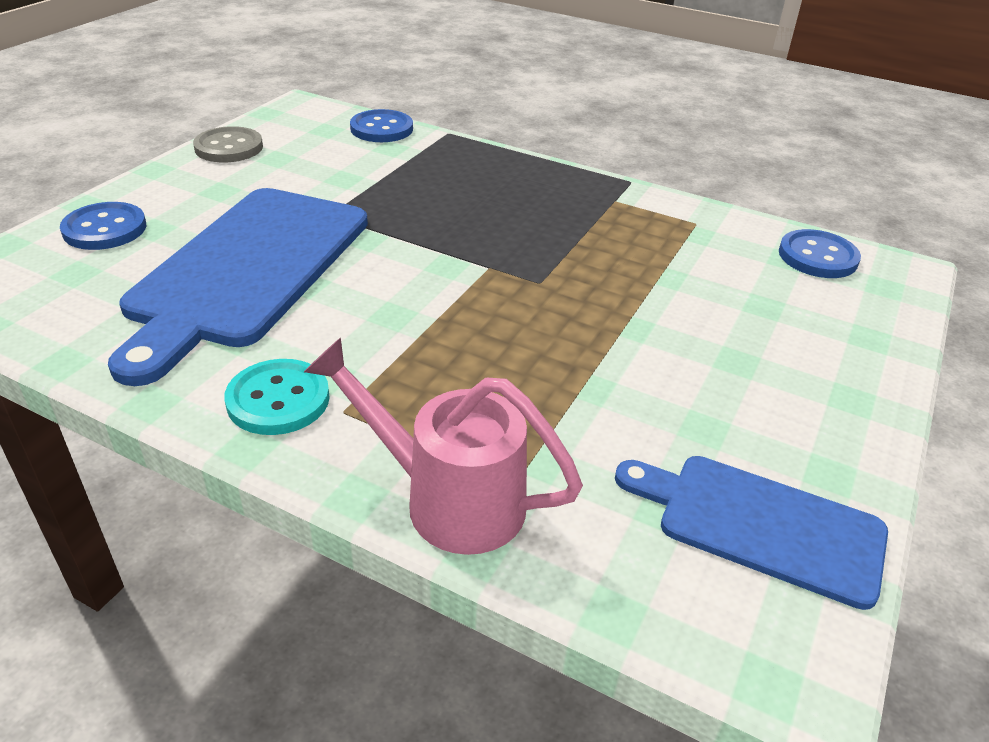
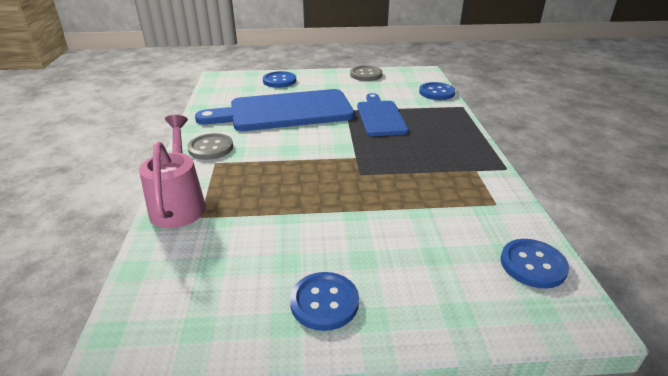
camera: 60 degrees right, 5 degrees down
(278, 400) = (211, 148): turquoise button -> grey button
(760, 525) = (220, 303): blue cutting board -> blue cutting board (380, 117)
(806, 425) = (324, 302): none -> blue button

